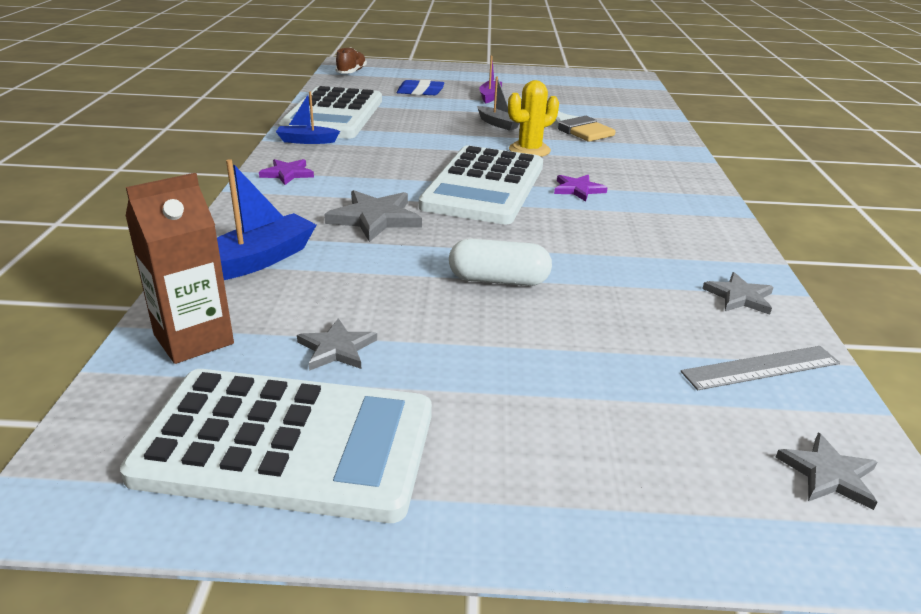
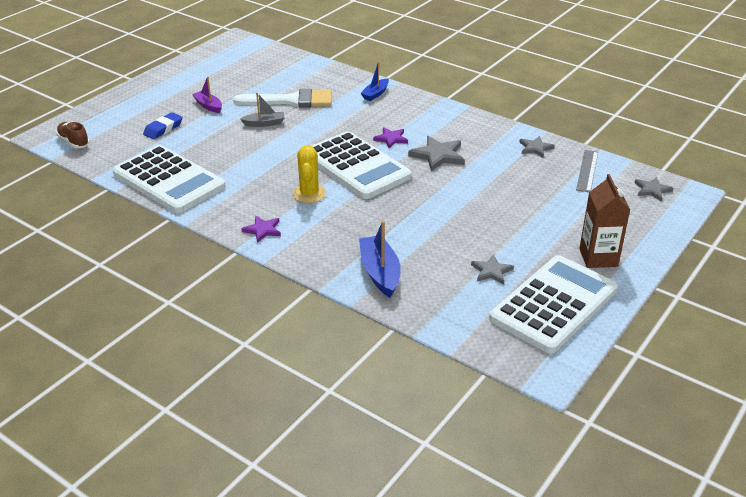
camera: 55 degrees left, 5 degrees up
(193, 339) = (449, 312): brown carton -> brown carton (598, 257)
(307, 141) = (210, 206): blue boat -> blue boat (375, 94)
(375, 218) = (363, 217): grey star -> grey star (438, 156)
(498, 280) = (467, 204): white capsule -> none
(529, 150) = (320, 130): yellow cactus -> yellow cactus (309, 194)

